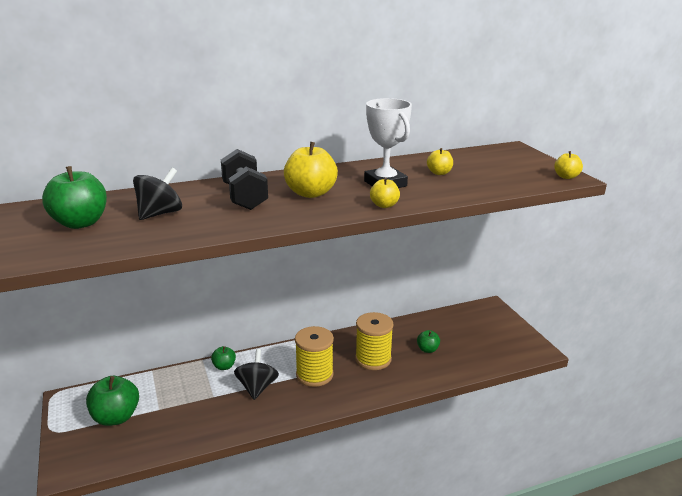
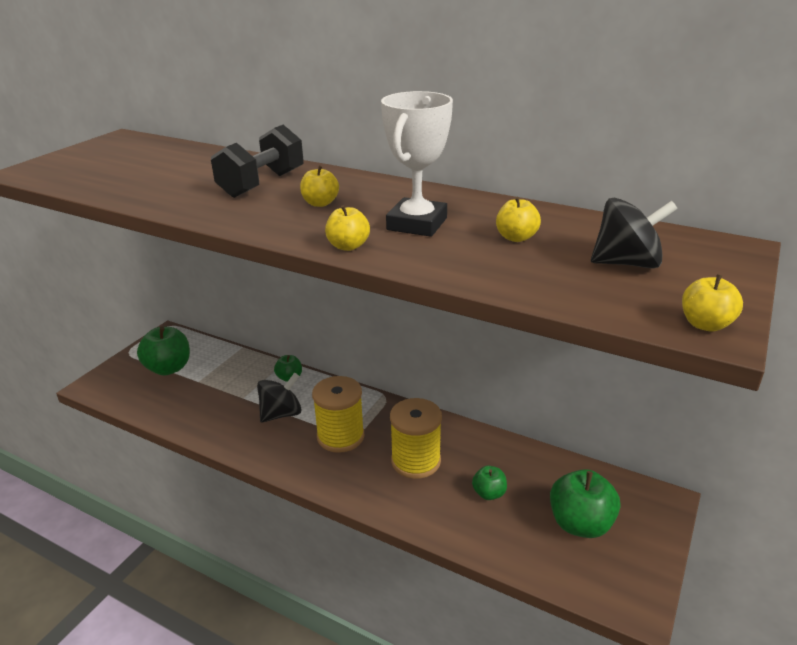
camera: 50 degrees right, 5 degrees up
(80, 223) = (117, 160): green apple -> green apple (580, 524)
(160, 214) = (173, 173): black spinning top -> black spinning top (626, 263)
(310, 193) = (320, 203): yellow apple -> yellow apple, size x0.54

